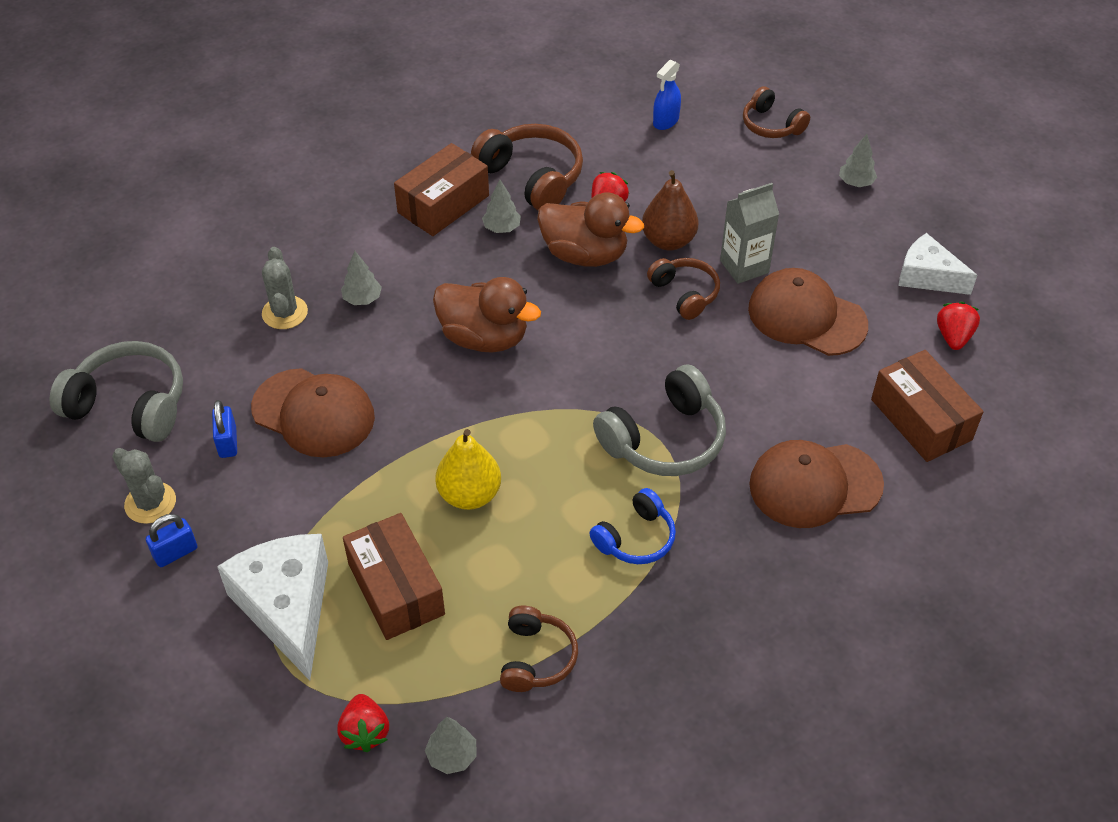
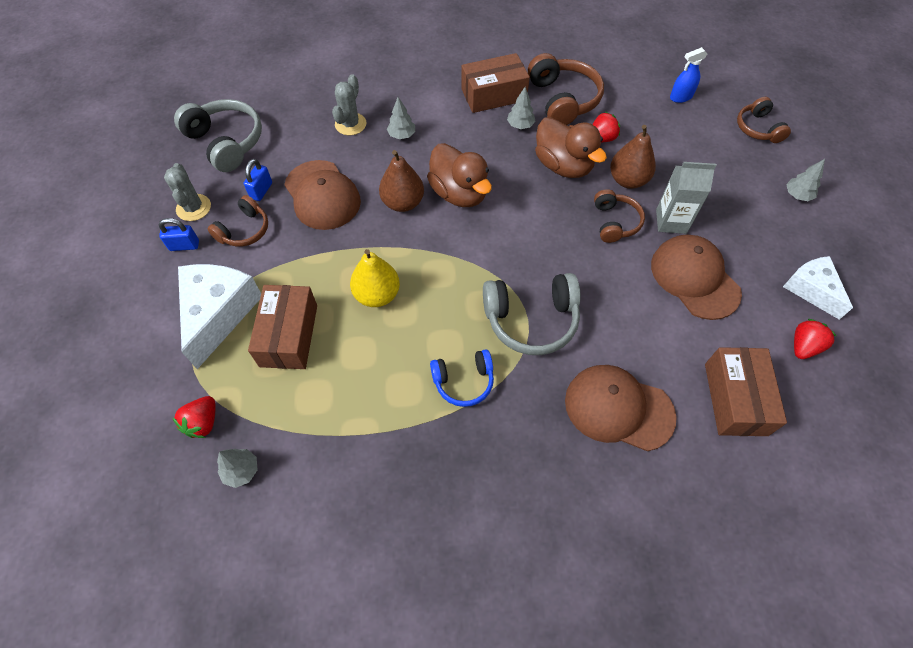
camera: 30 degrees right, 10 degrees up
(423, 378) = (403, 203): none -> brown pear
(536, 658) = (340, 432): brown headphones -> brown headphones (244, 230)

